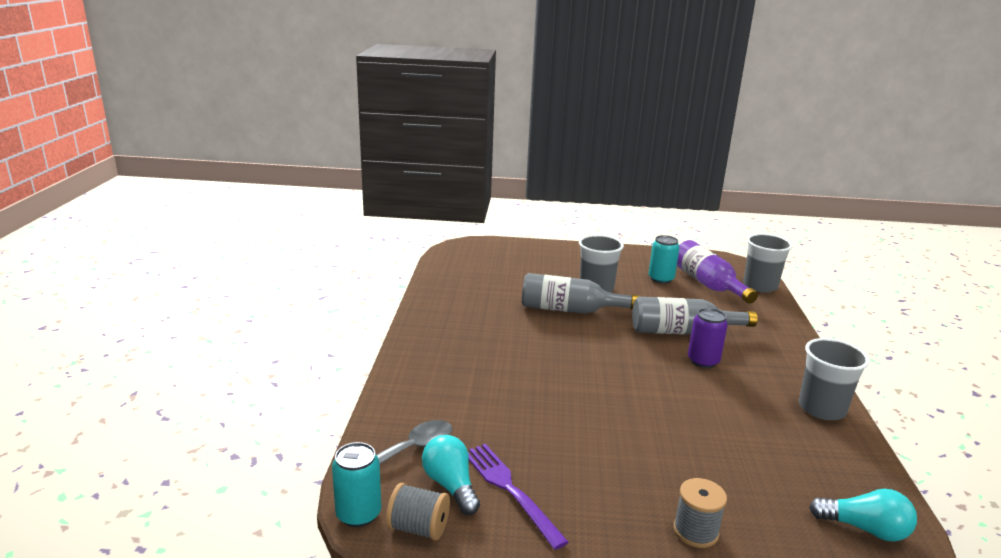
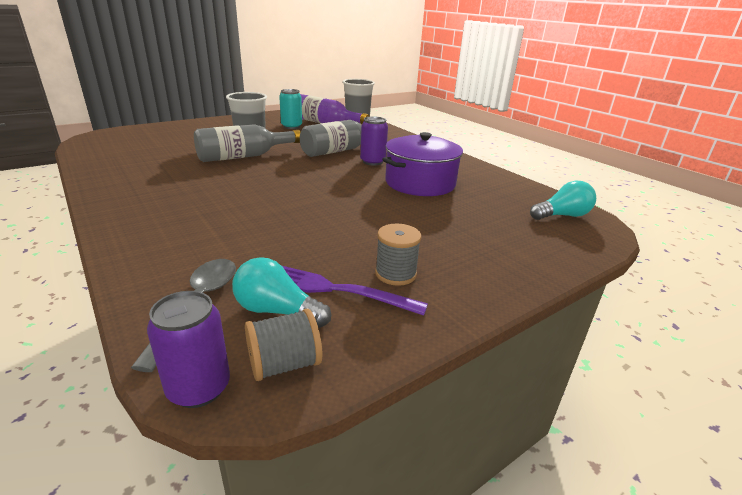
camera: 40 degrees left, 5 degrees up
(358, 514) = (199, 388): turquoise can -> purple can
(695, 531) = (491, 256): grey spool -> grey spool (395, 274)
(727, 411) = (420, 183): none -> purple pot
(821, 409) = (465, 166): grey cup -> none

